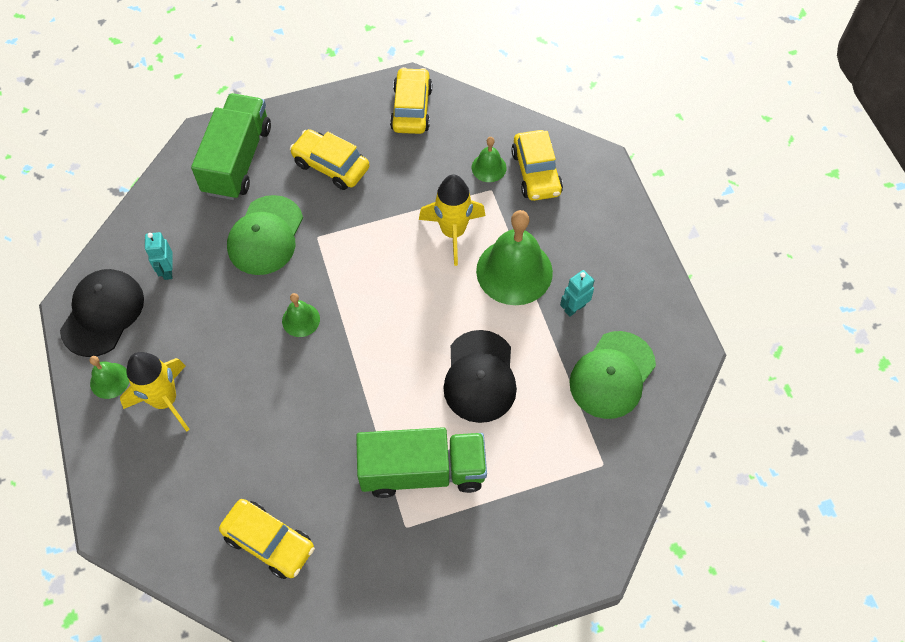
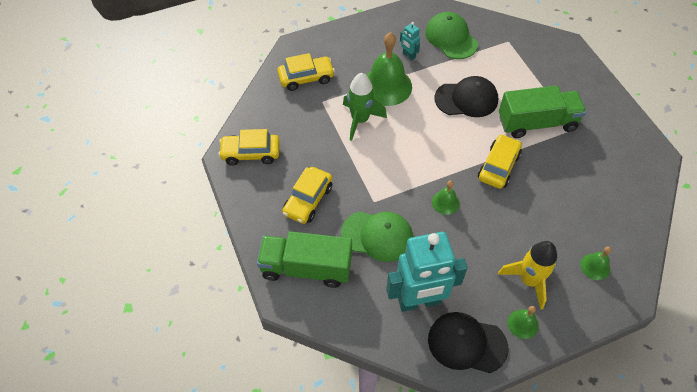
camera: 95 degrees left, 5 degrees down
(167, 270) = (419, 301): turquoise robot -> turquoise robot, size x2.39
(269, 542) = (608, 198): yellow car -> yellow car (498, 166)
(423, 471) = (537, 123): green truck -> green truck turned 90 degrees clockwise
(453, 232) = (360, 120): yellow rocket -> green rocket
(489, 167) = (303, 104): green bell -> green bell (595, 266)
(612, 375) = (451, 38): green cap -> green cap turned 150 degrees counterclockwise

